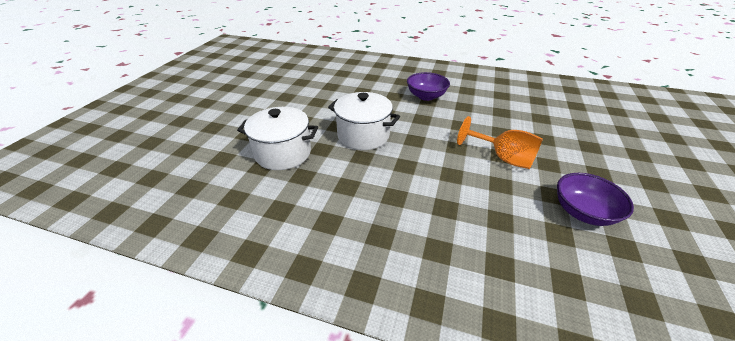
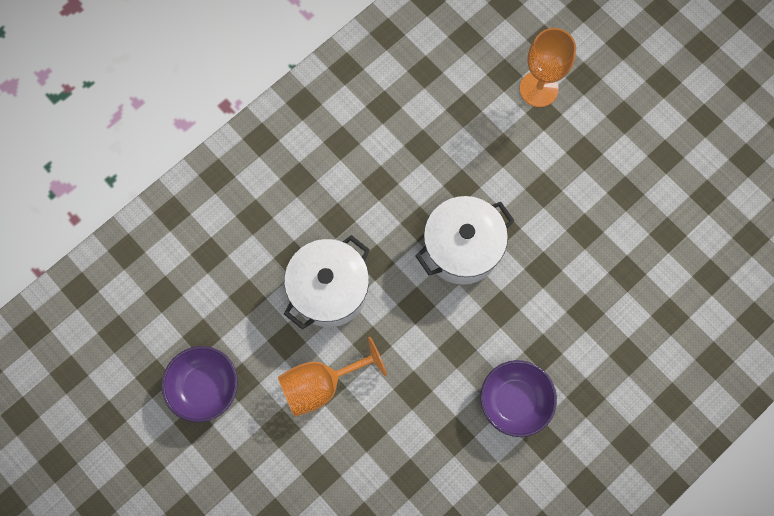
camera: 120 degrees right, 35 degrees up
(228, 141) = (538, 89): none -> orange goblet
(283, 153) = (477, 141): white pot -> white pot (329, 290)

